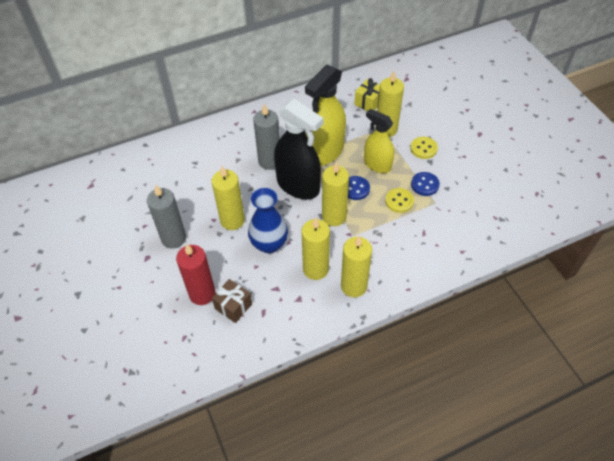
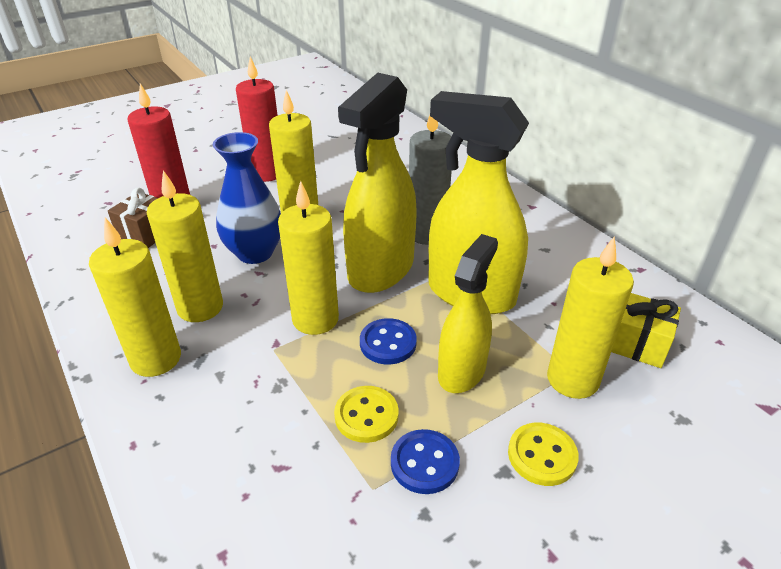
camera: 80 degrees right, 15 degrees down
(173, 238) = (267, 173): grey candle -> red candle
(298, 185) = (380, 269): black spray bottle -> yellow spray bottle

